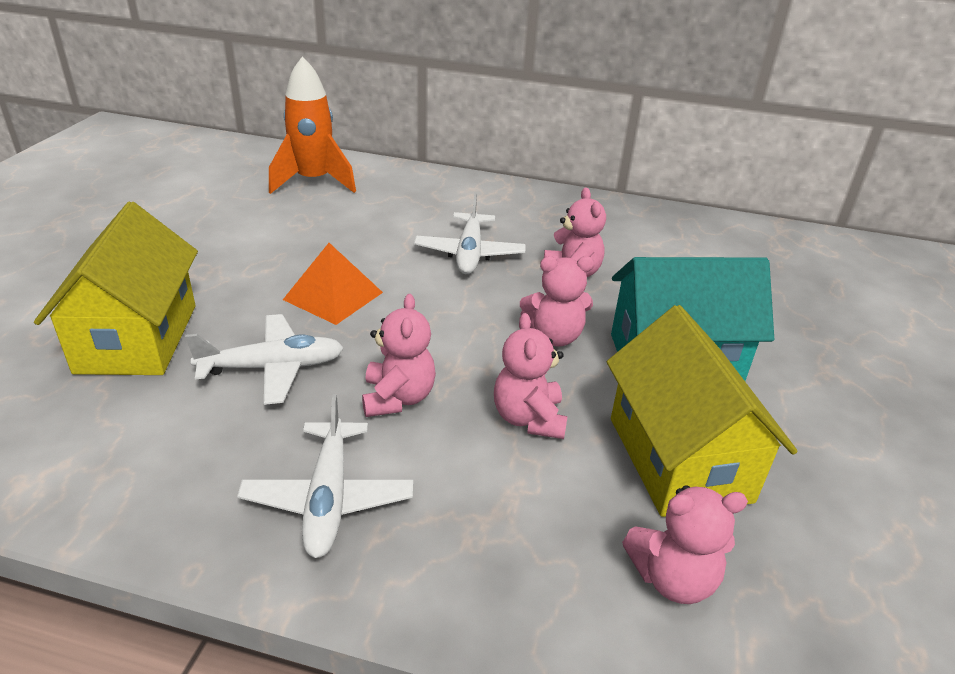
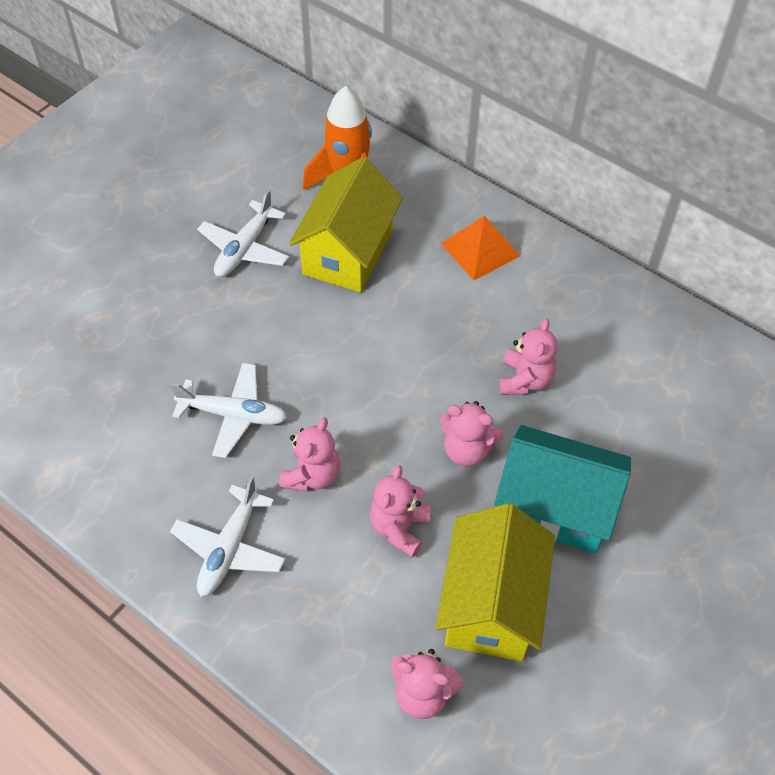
camera: 25 degrees right, 20 degrees up
(137, 338) = (147, 352): yellow house -> yellow house (348, 252)
(333, 296) = (307, 346): orange pyramid -> orange pyramid (480, 249)
(469, 253) = (447, 324): white plane -> white plane (244, 249)

